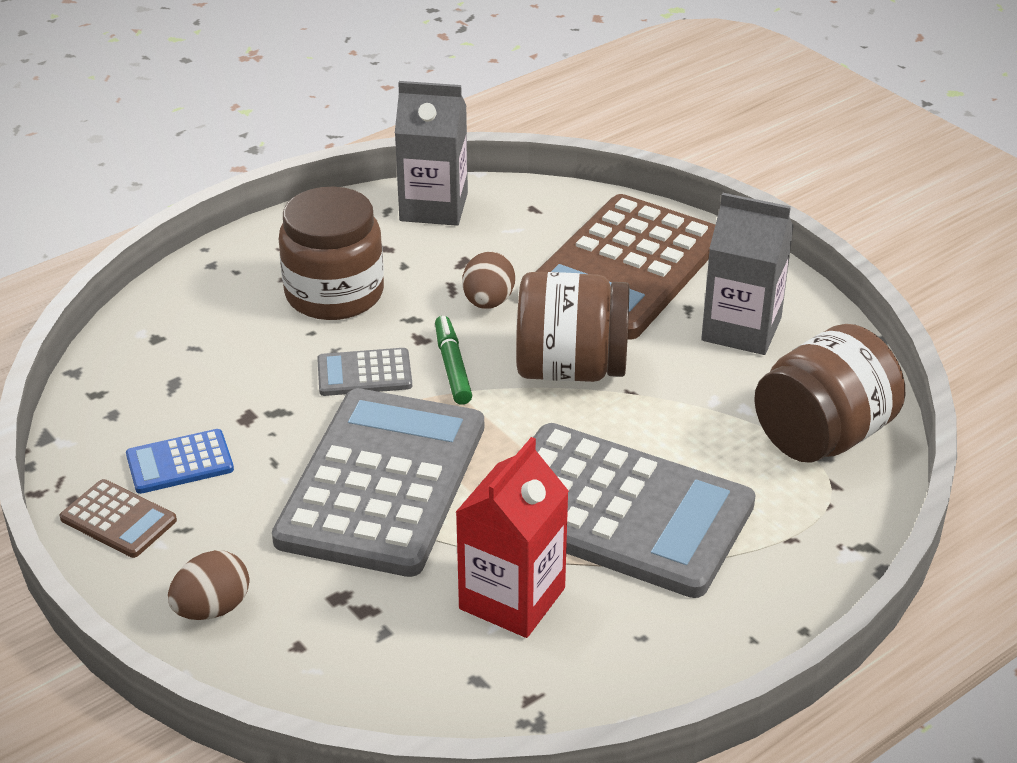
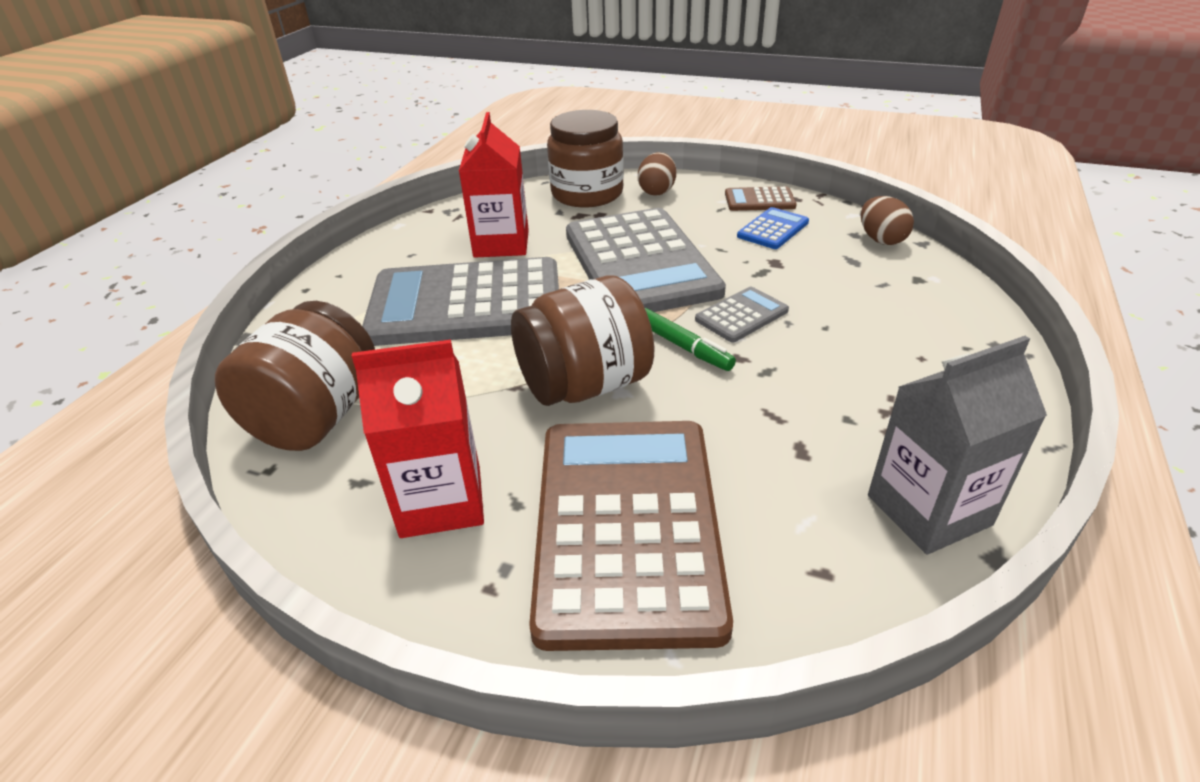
camera: 150 degrees right, 0 degrees up
(334, 294) = (860, 363): brown jar -> brown jar (587, 194)
(488, 302) = (723, 415): brown egg -> brown egg (881, 239)
(741, 329) = (441, 501): grey carton -> red carton

